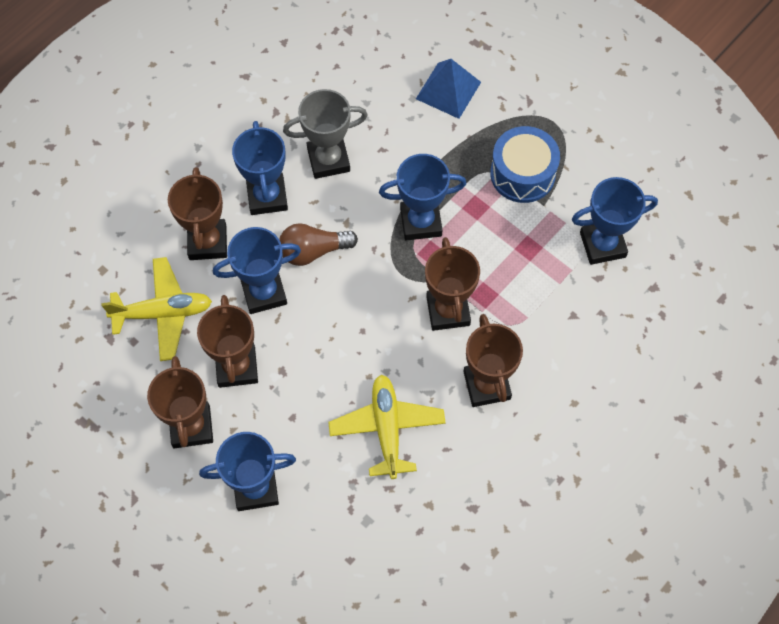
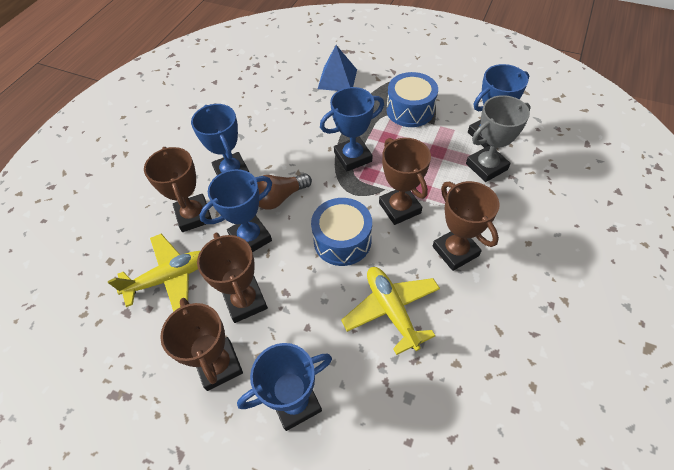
camera: 15 degrees left, 10 degrees down
(328, 160) = (270, 138): grey trophy -> grey trophy (486, 166)
(365, 330) = (342, 240): none -> blue drum

